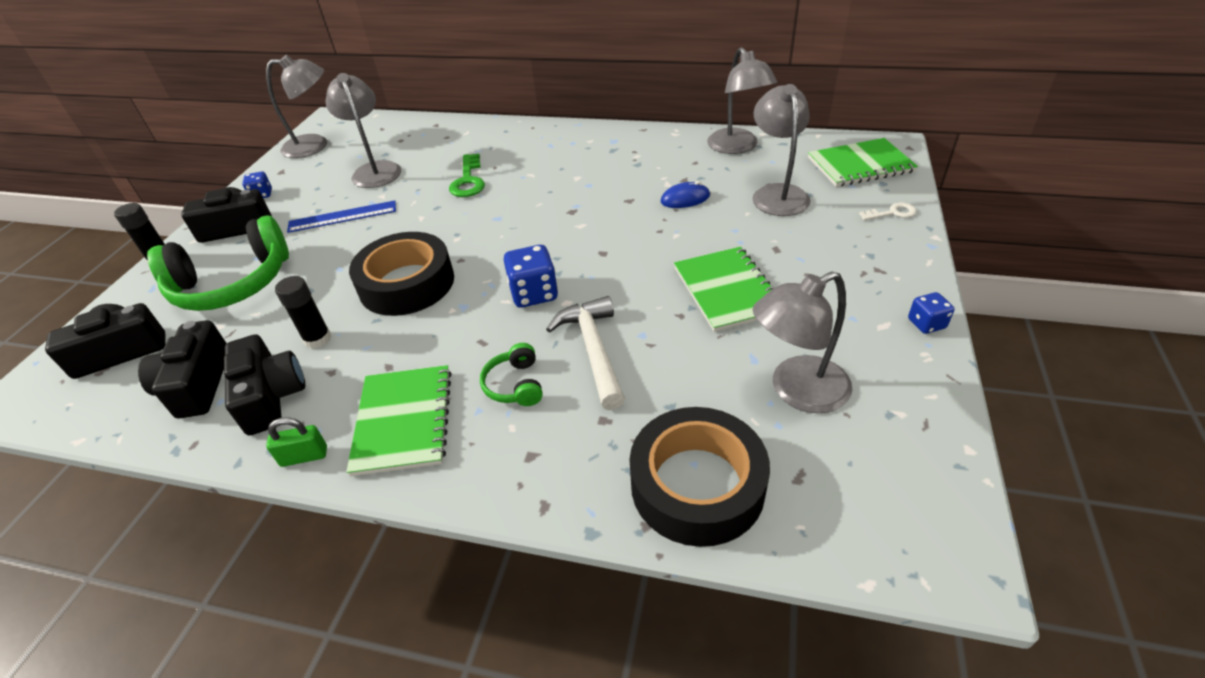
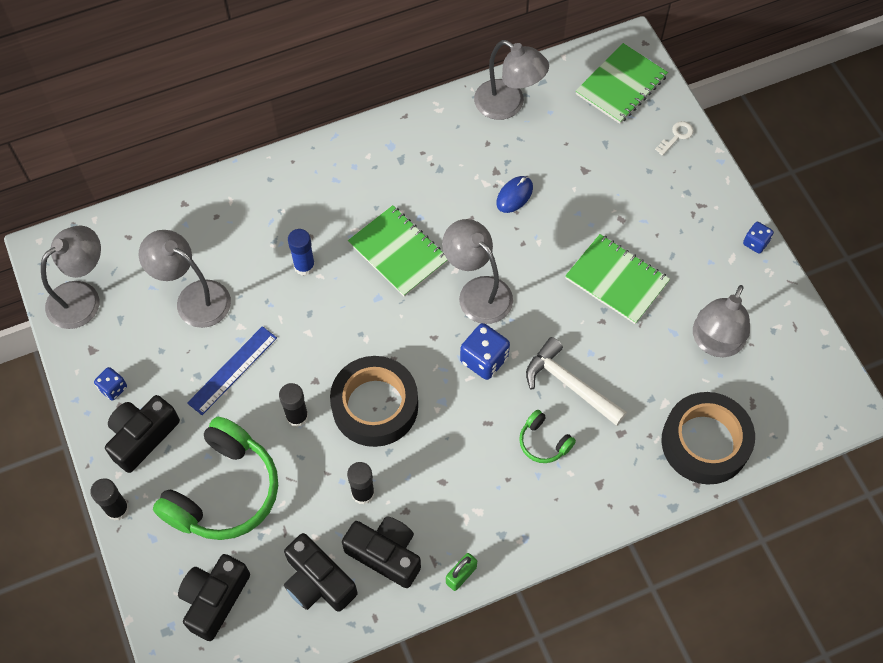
camera: 40 degrees left, 20 degrees up
(344, 263) = (297, 416): none -> black glue stick
(403, 421) = (498, 512): green notebook -> green notebook (398, 252)
(468, 181) = (304, 266): green key -> blue glue stick
(777, 193) = (581, 153): grey lamp -> grey lamp (477, 292)

